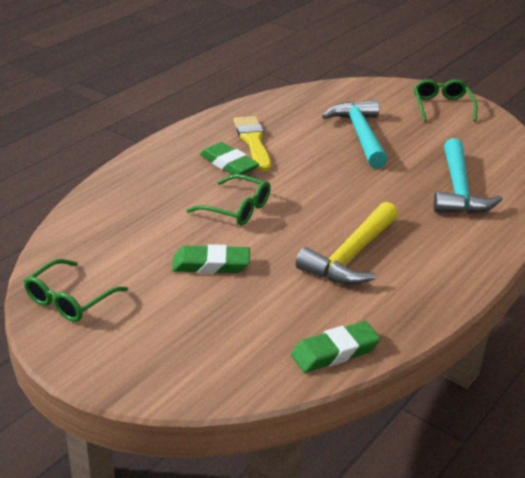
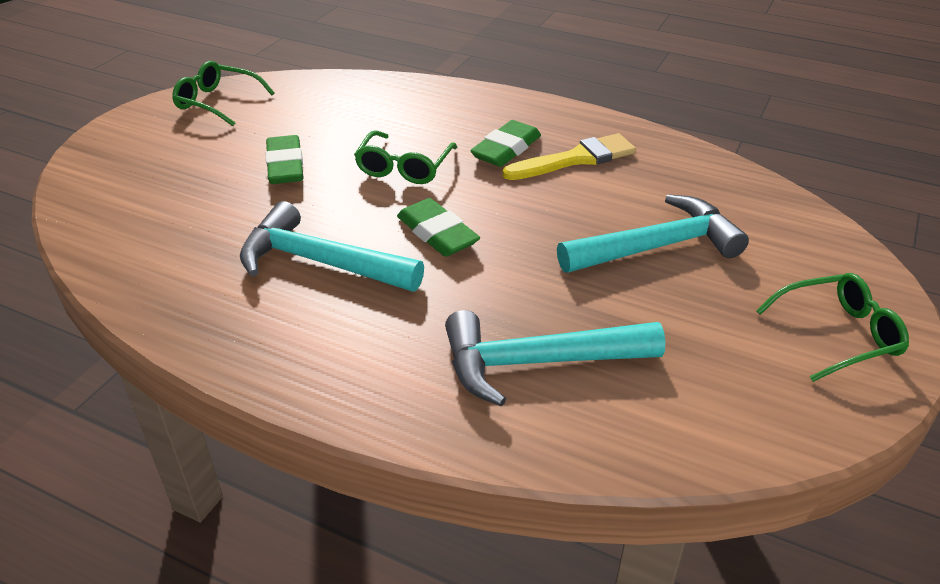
camera: 80 degrees right, 5 degrees up
(335, 352) = (124, 265): green eraser -> green eraser (437, 233)
(351, 256) = (320, 262): yellow hammer -> turquoise hammer

